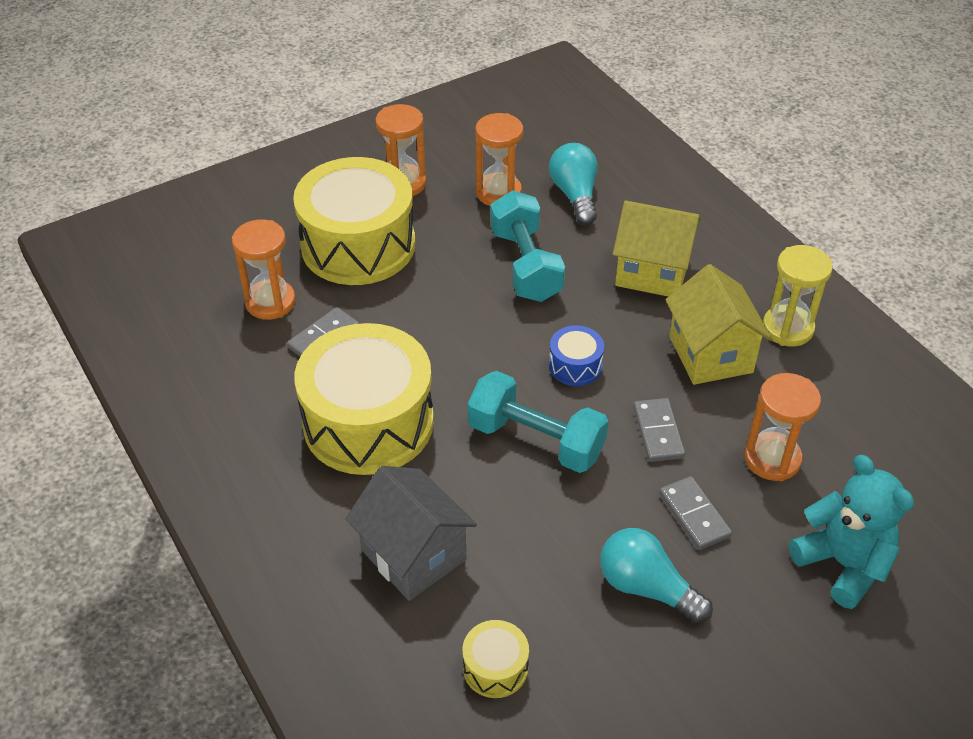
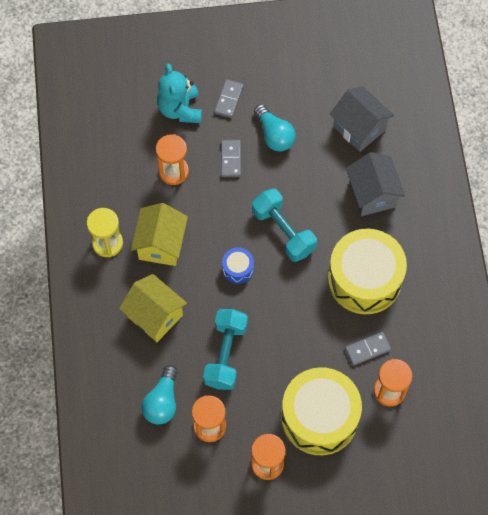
camera: 155 degrees left, 20 degrees up
(495, 668) = (359, 128): yellow drum -> grey house
(658, 432) = (219, 210): grey domino -> grey domino (229, 99)

